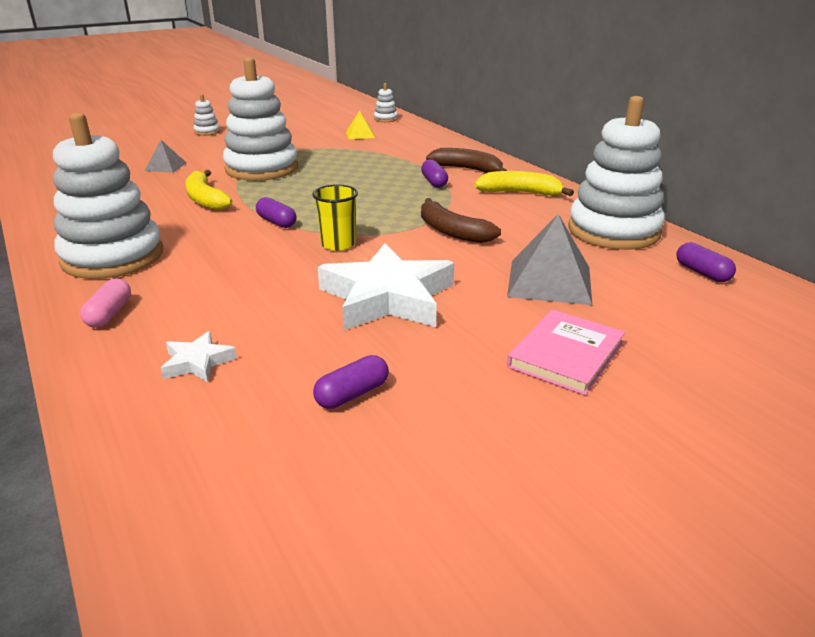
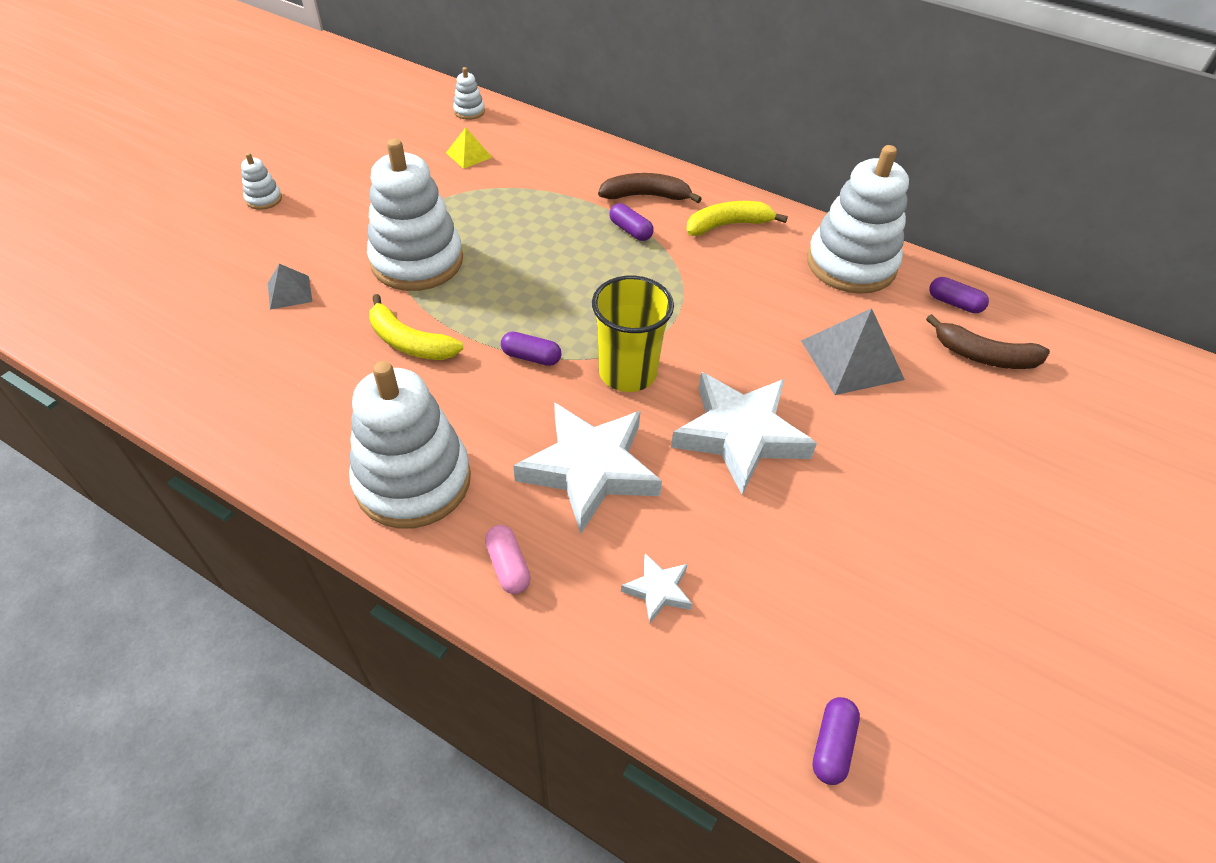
camera: 30 degrees left, 20 degrees up
(240, 283) = (590, 469): none -> white star
(338, 244) = (627, 372): yellow cup -> yellow cup, size x1.57
(352, 394) = (815, 569): purple capsule -> purple capsule (832, 745)
(451, 231) = (715, 313): brown banana -> brown banana (984, 356)
(566, 355) = (929, 452): pink book -> none

